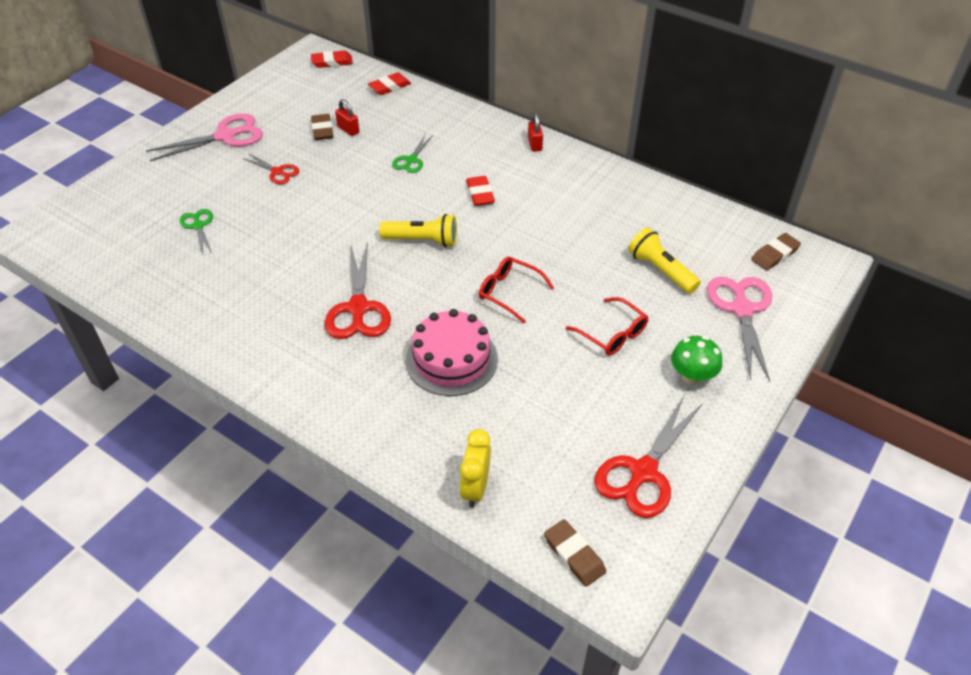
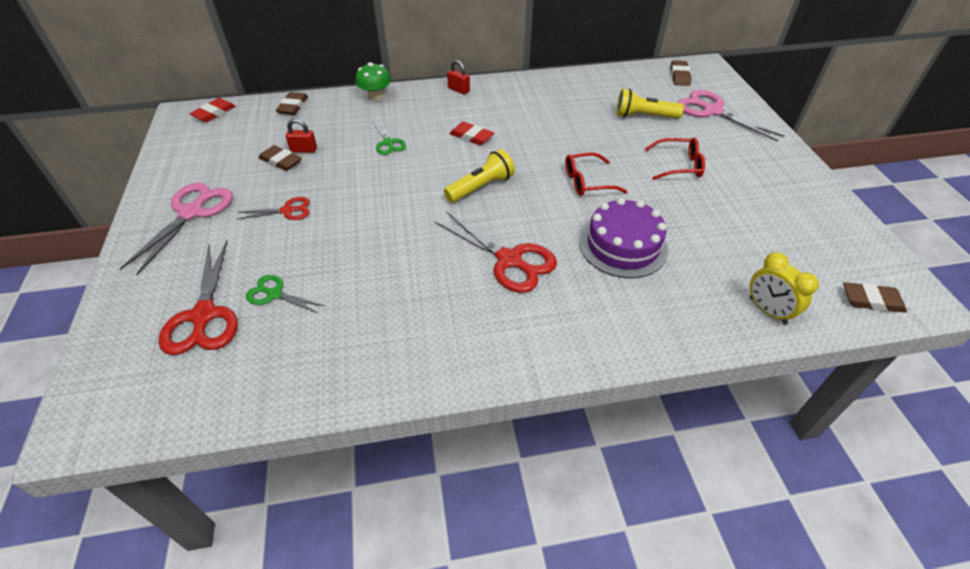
camera: 45 degrees left, 0 degrees up
(389, 87) = (293, 106): red eraser -> brown eraser
(451, 359) = (623, 246): pink cake -> purple cake
(643, 472) = (817, 226): red scissors -> red scissors (204, 315)
(692, 376) = (750, 159): green mushroom -> green mushroom (375, 96)

